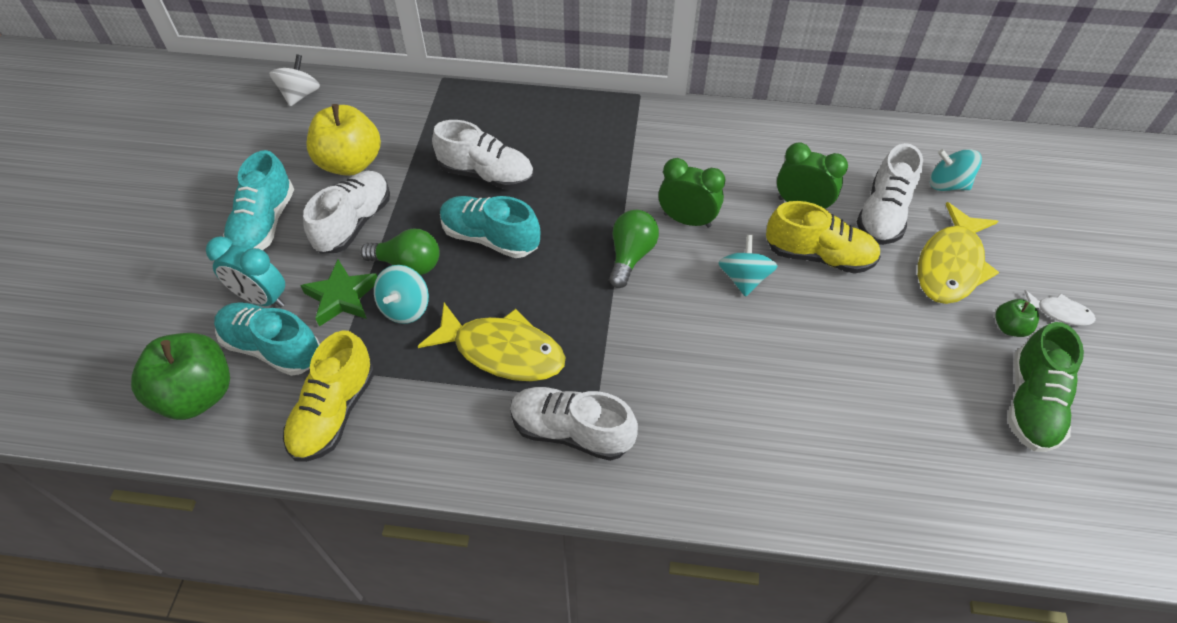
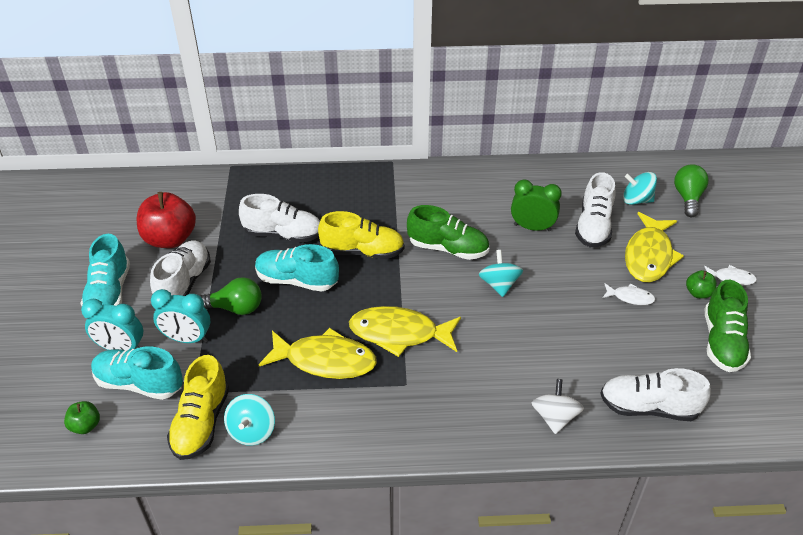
camera: 10 degrees left, 10 degrees down
(198, 394) = (85, 426): green apple -> green apple, size x0.48
(300, 95) = (115, 192): white spinning top -> white spinning top (554, 417)
(342, 297) = (187, 339): green star -> turquoise clock
(351, 163) = (170, 239): yellow apple -> red apple
(405, 308) = (240, 340): turquoise spinning top -> turquoise spinning top (252, 431)
(571, 431) = (391, 409): white shoe -> white shoe (648, 407)
(602, 328) = (399, 333): none -> yellow fish
(631, 256) = (410, 279): green light bulb -> green light bulb (687, 198)
(687, 220) = (448, 248): green clock -> green shoe
(818, 256) = (551, 262): yellow shoe -> yellow shoe (362, 251)
(915, 320) = (630, 297): none -> white fish

